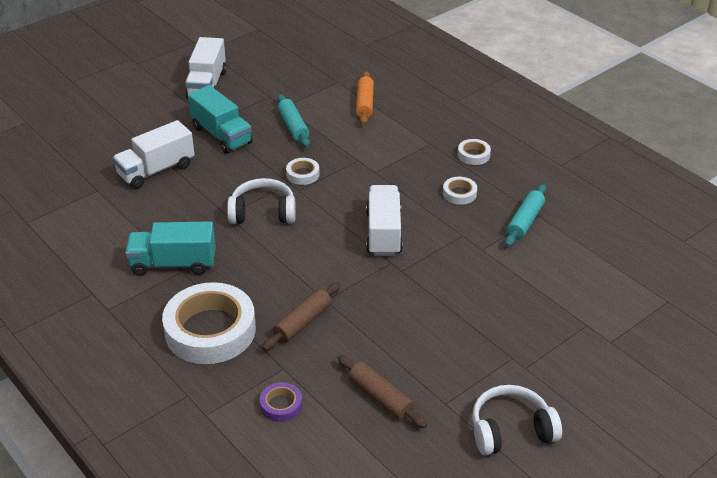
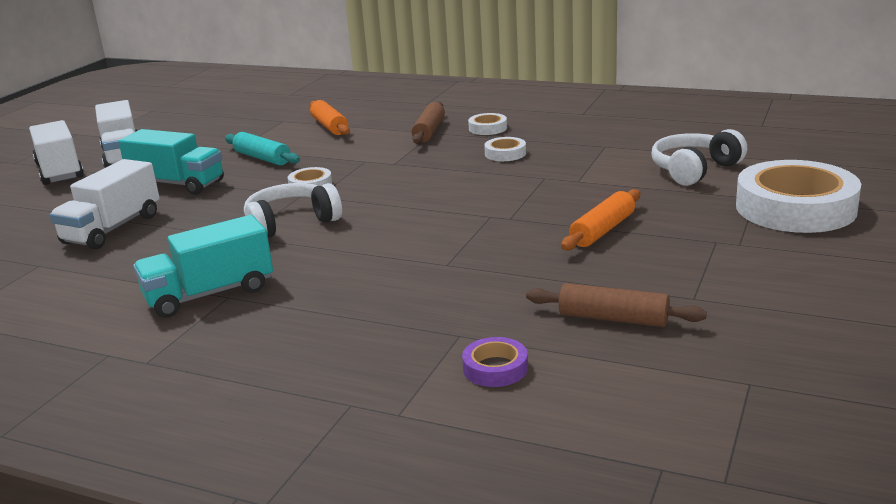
camera: 25 degrees left, 15 degrees down
(210, 330) = (321, 334): white tape -> white tape (795, 208)
(302, 322) = (439, 290): brown rolling pin -> brown rolling pin (429, 131)
(383, 233) = (456, 199): white truck -> white truck (60, 171)
(449, 312) = (602, 230): none -> orange rolling pin
(511, 430) = (795, 293): white headphones -> white headphones (694, 170)
(525, 221) = (597, 153): turquoise rolling pin -> none

